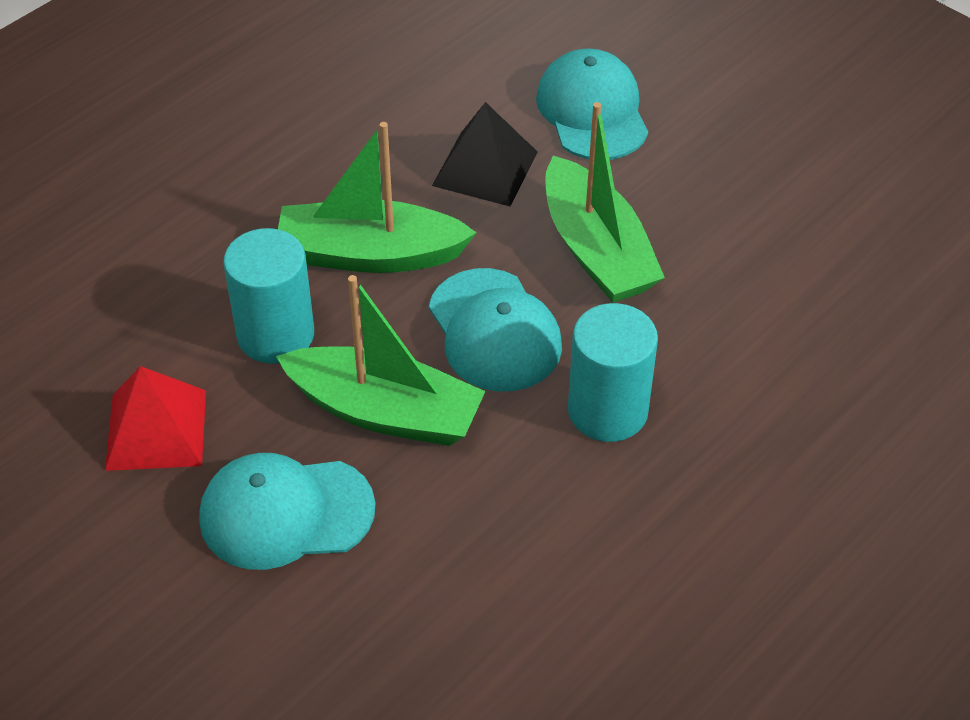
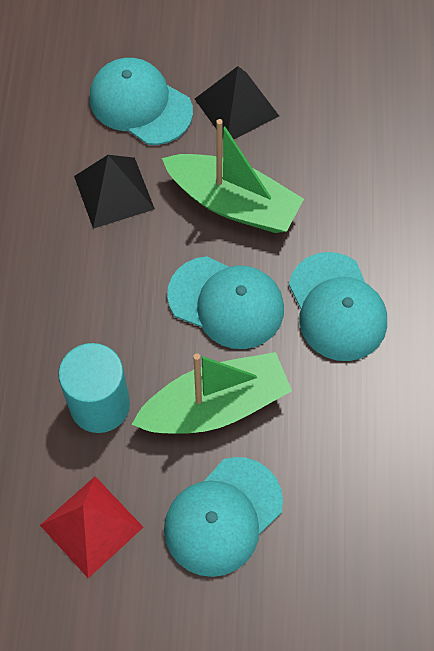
camera: 40 degrees left, 15 degrees up
(370, 254) = (102, 305): green boat -> none
(607, 411) = (337, 307): turquoise cylinder -> turquoise cap
(691, 170) = (236, 107): none -> black pyramid

